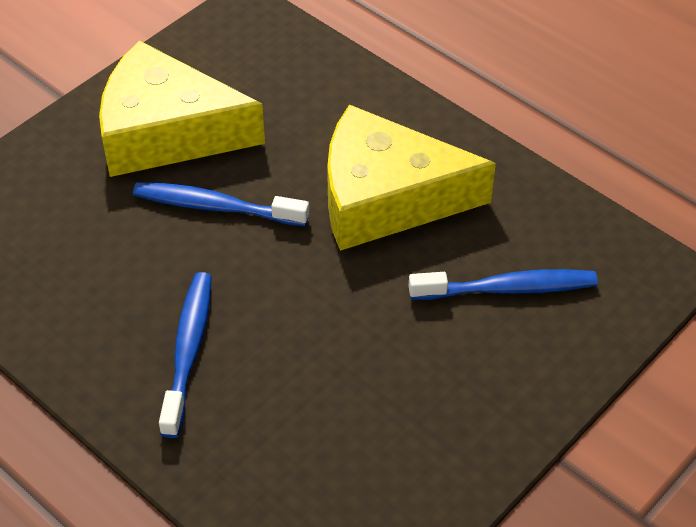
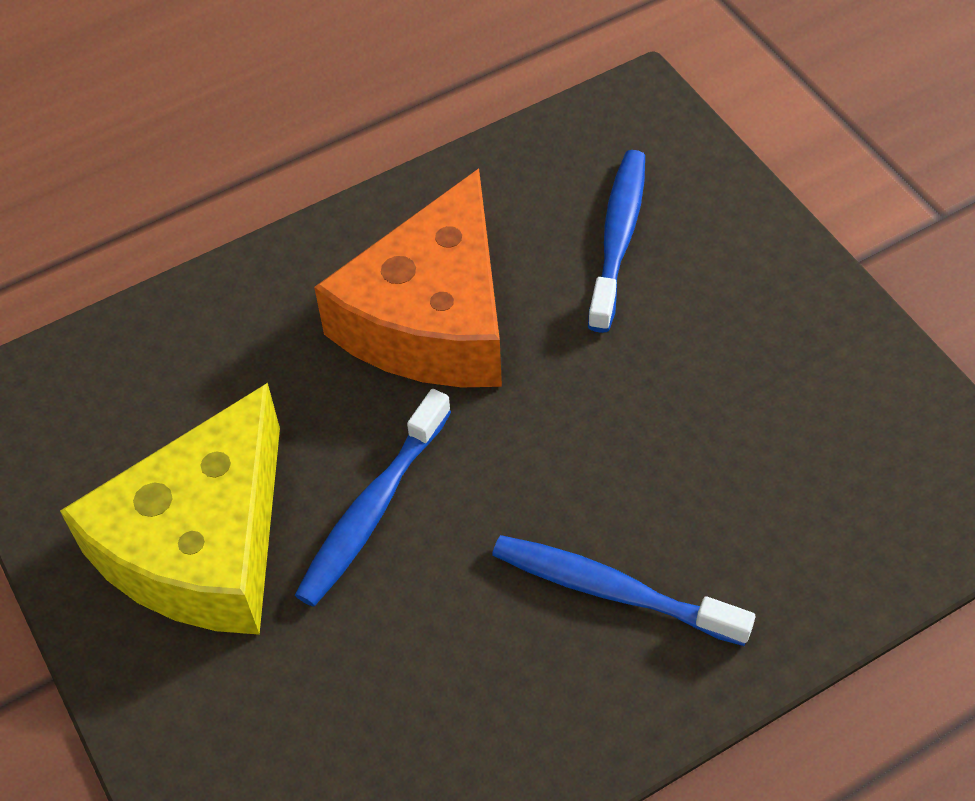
camera: 70 degrees left, 5 degrees up
(386, 198) = (432, 318): yellow cheese -> orange cheese

